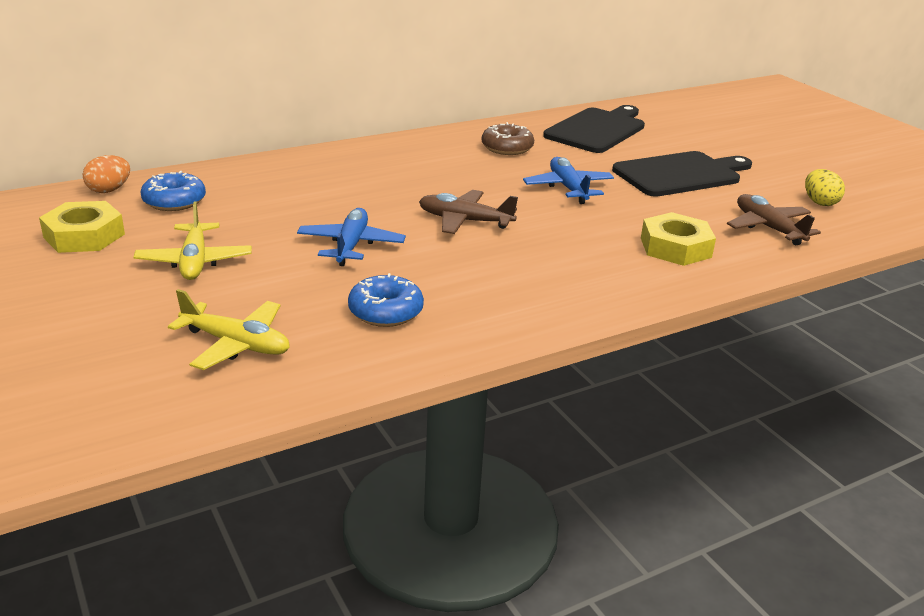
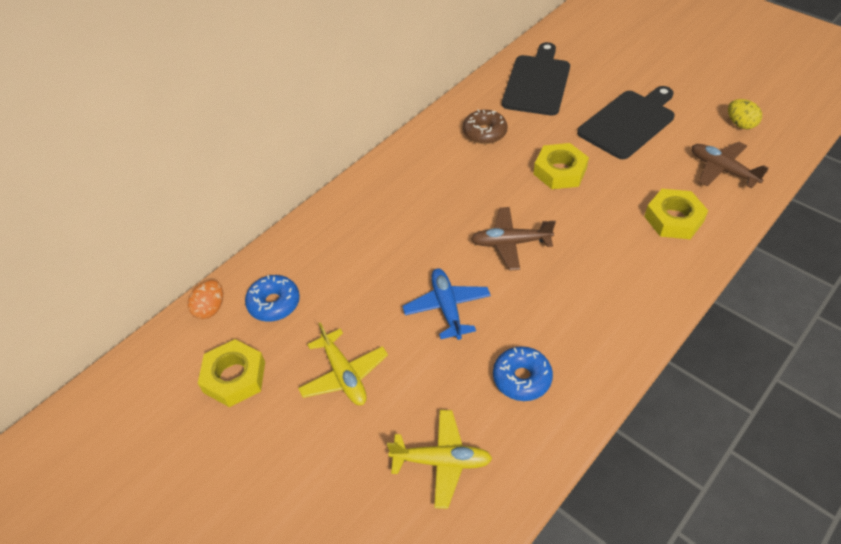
camera: 15 degrees left, 20 degrees up
(568, 188) = (560, 171): blue plane -> yellow nut

